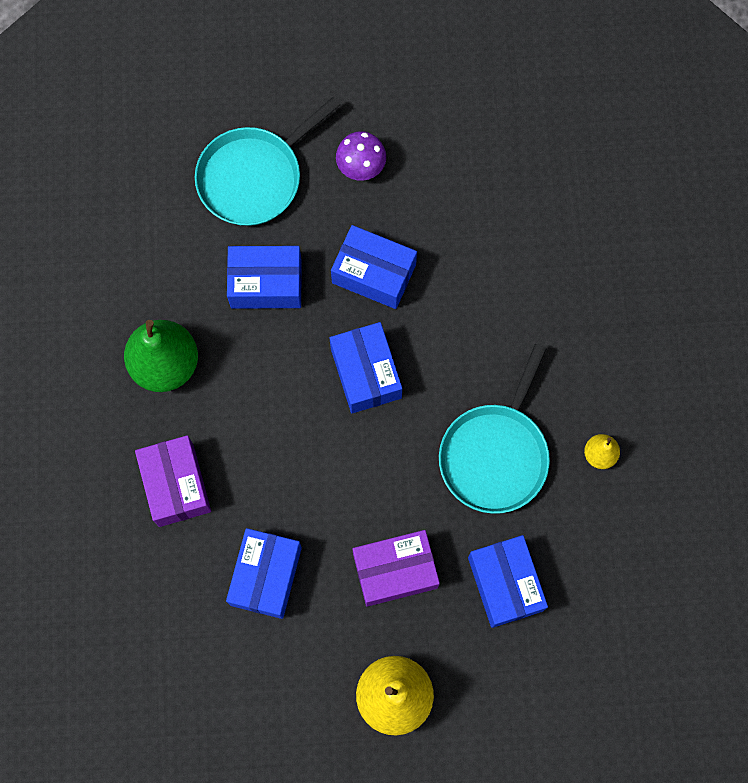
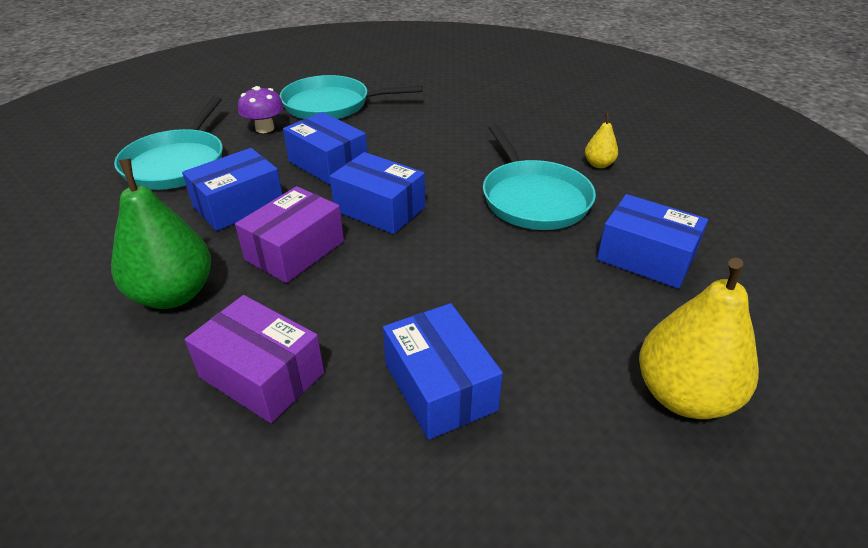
camera: 40 degrees left, 35 degrees down
(374, 274) = (328, 164): blue box -> blue box turned 60 degrees clockwise
(395, 571) = (554, 303): purple box -> purple box (295, 250)
(451, 163) = (331, 105): none -> turquoise pan

